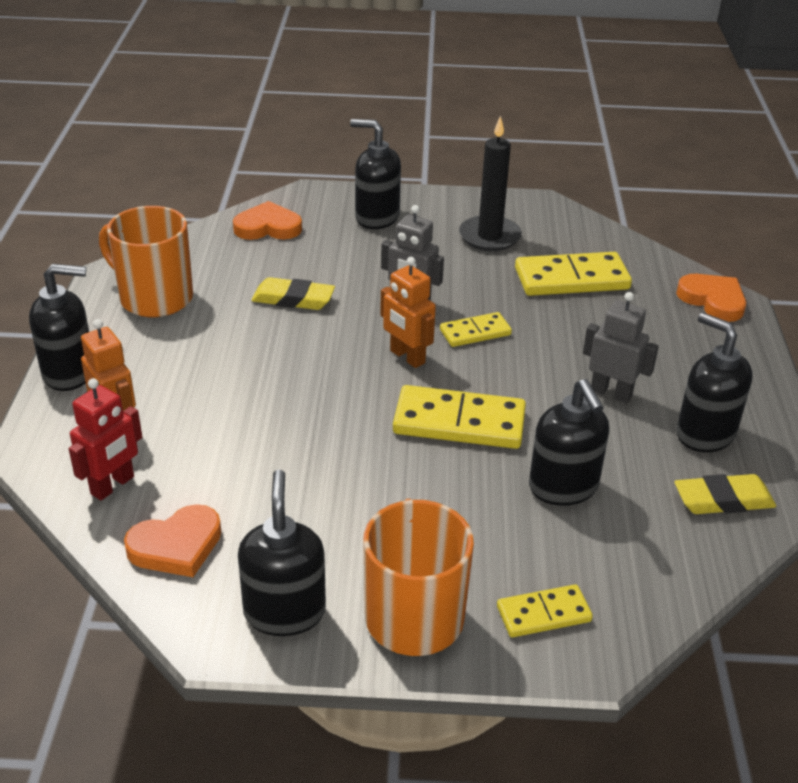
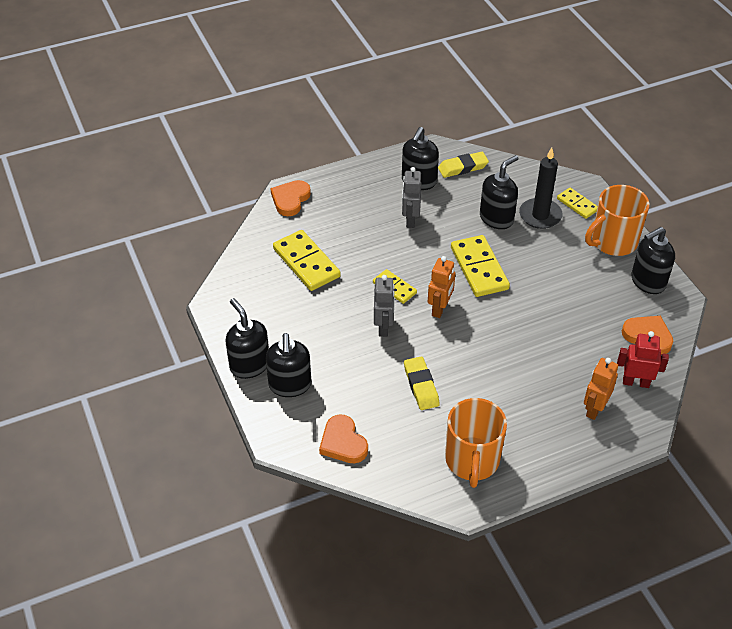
camera: 115 degrees left, 10 degrees up
(70, 373) = (574, 458): black soap dispenser -> black soap dispenser (249, 365)
(489, 236) = (278, 316): black candle -> black candle (540, 215)
(723, 500) = (463, 167): yellow eraser -> yellow eraser turned 75 degrees counterclockwise

